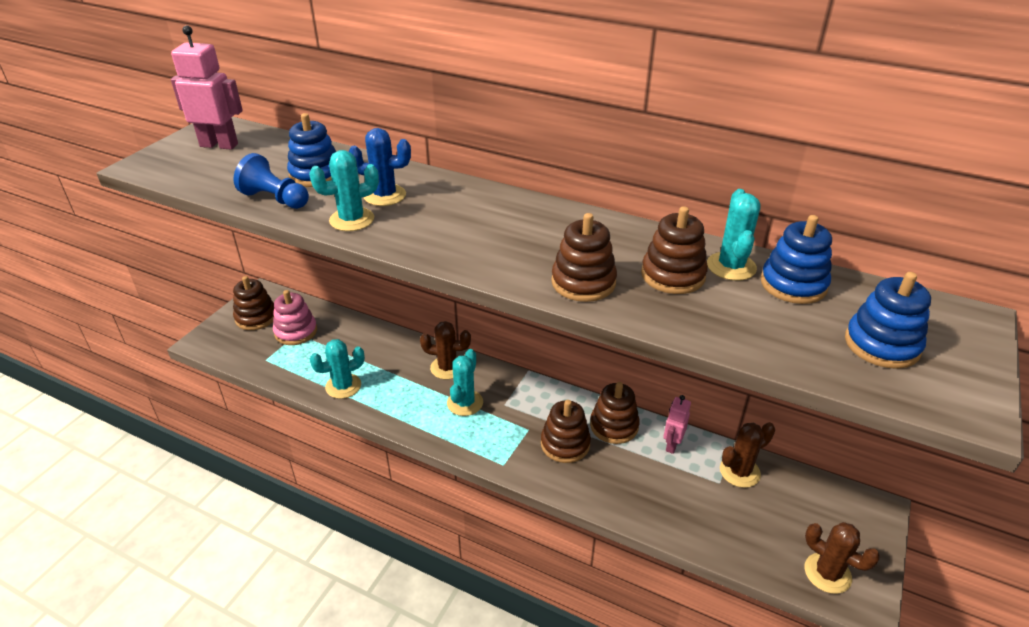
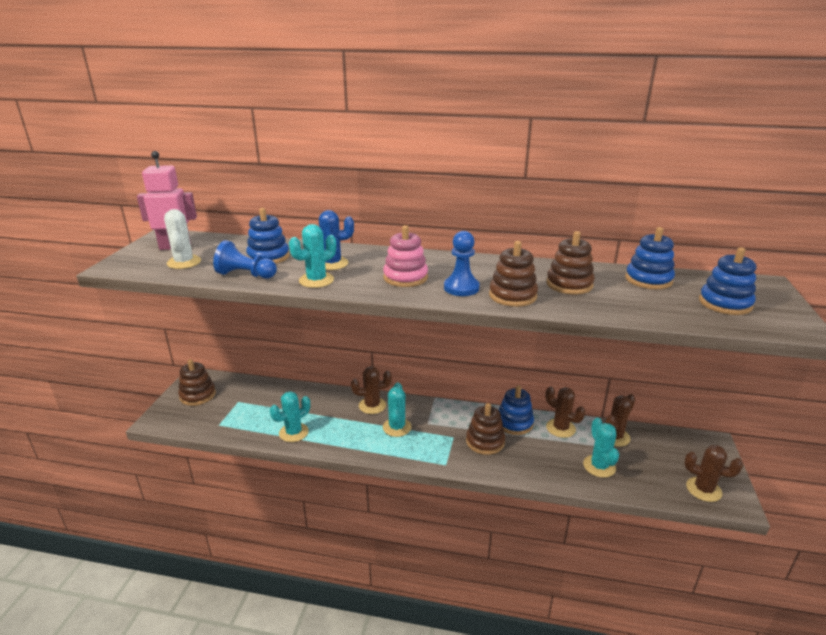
camera: 15 degrees left, 10 degrees down
(217, 170) = (184, 262): none -> white cactus
(296, 332) = (237, 400): pink stacking toy -> pink stacking toy (405, 277)
(523, 259) = (461, 288): none -> blue pawn
(614, 426) = (514, 423): brown stacking toy -> blue stacking toy
(672, 445) = (560, 428): pink robot -> brown cactus
(731, 266) = (603, 275): turquoise cactus -> turquoise cactus (599, 466)

